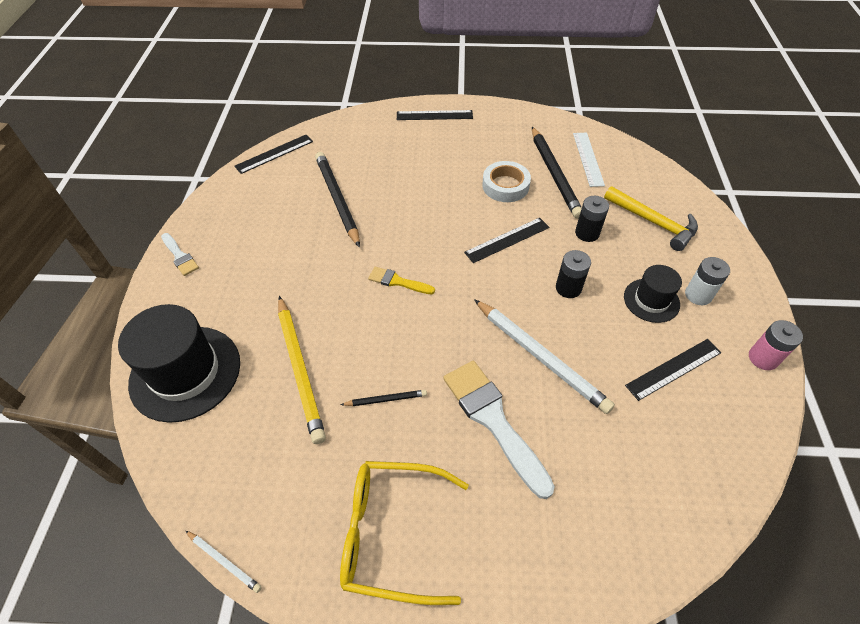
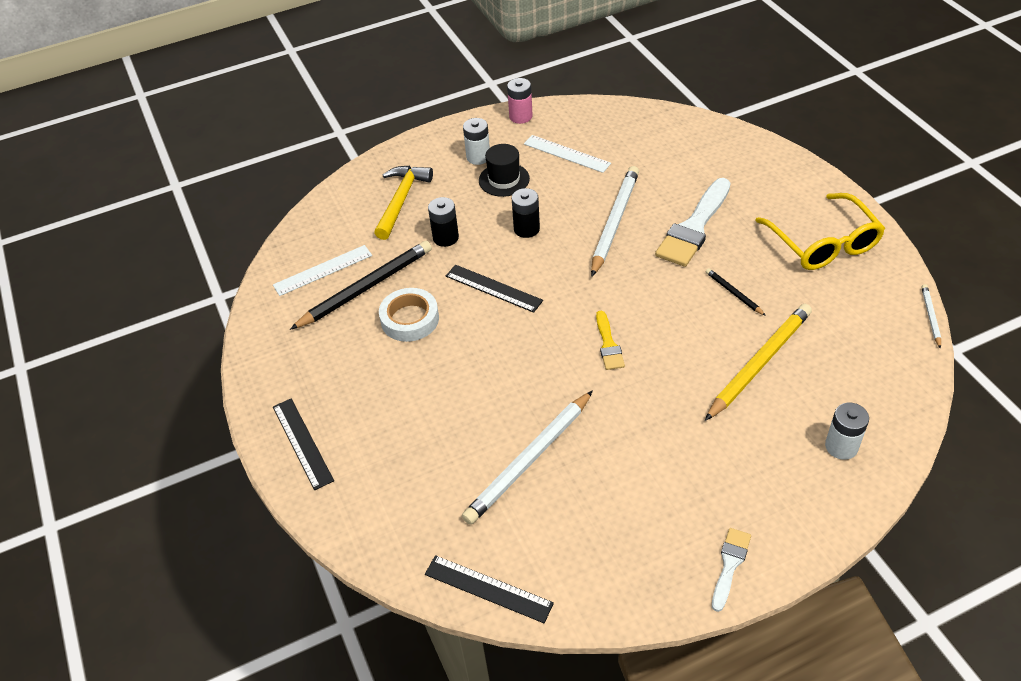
camera: 115 degrees left, 5 degrees down
(185, 372) = (841, 446): black hat -> white battery
(337, 199) = (529, 460): black pencil -> white pencil
(673, 369) = (566, 154): black ruler -> white ruler

